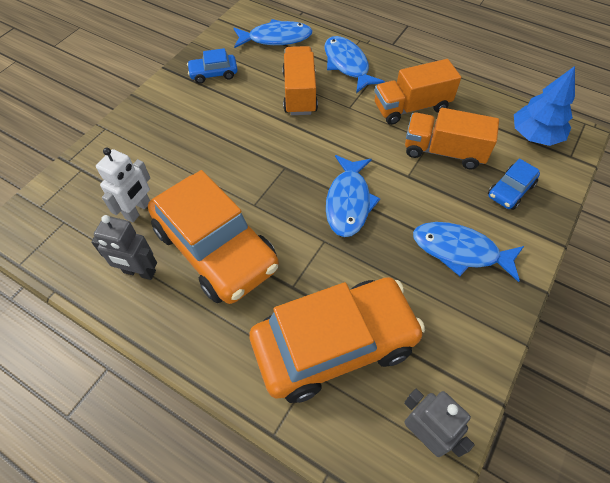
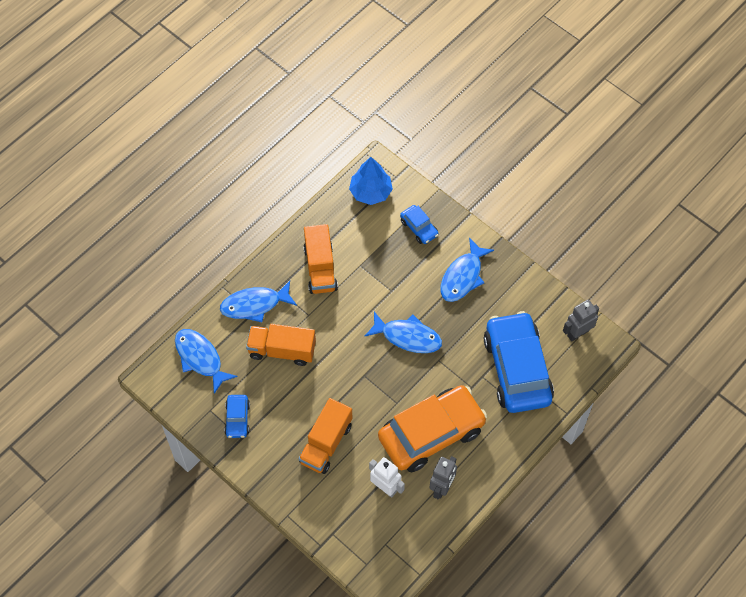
camera: 80 degrees left, 5 degrees up
(276, 38) = (200, 358): blue fish -> blue fish turned 45 degrees counterclockwise
(334, 344) = (517, 369): orange car -> blue car
(444, 151) = (373, 259): orange truck -> orange truck (326, 443)

